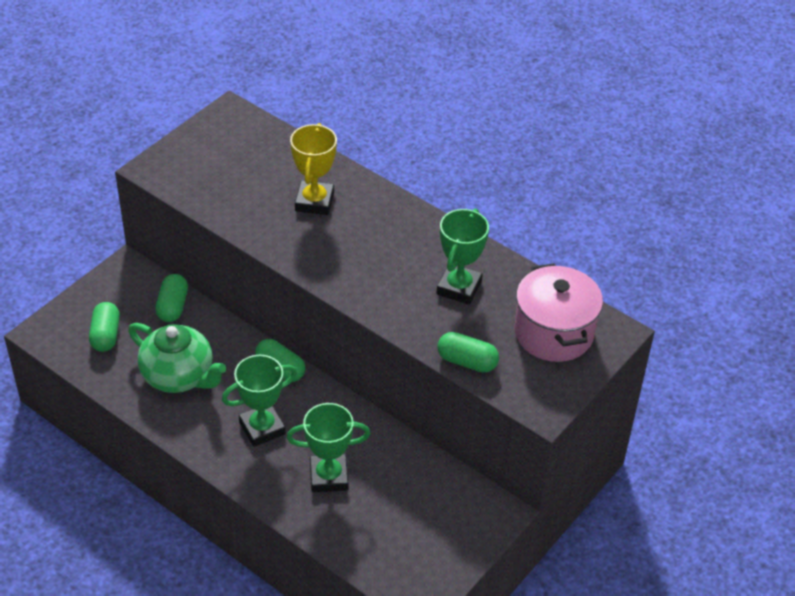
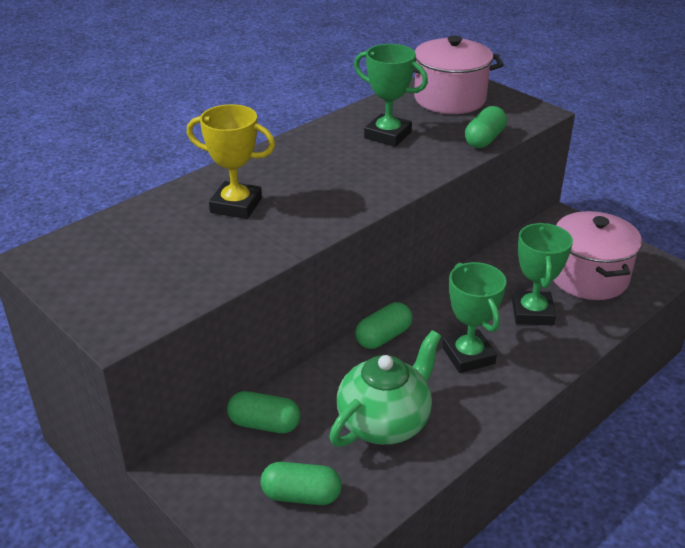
camera: 80 degrees left, 10 degrees down
(394, 526) = (588, 277): none -> pink pot

